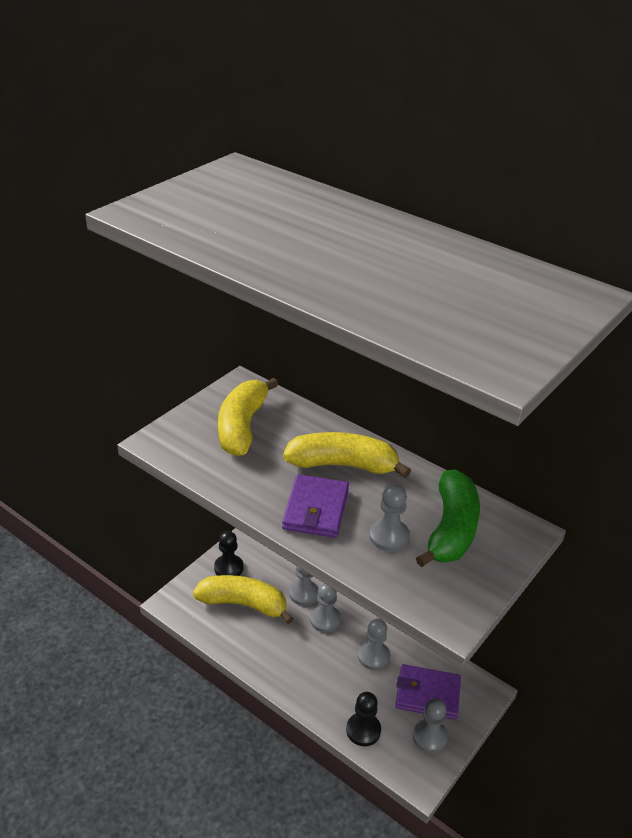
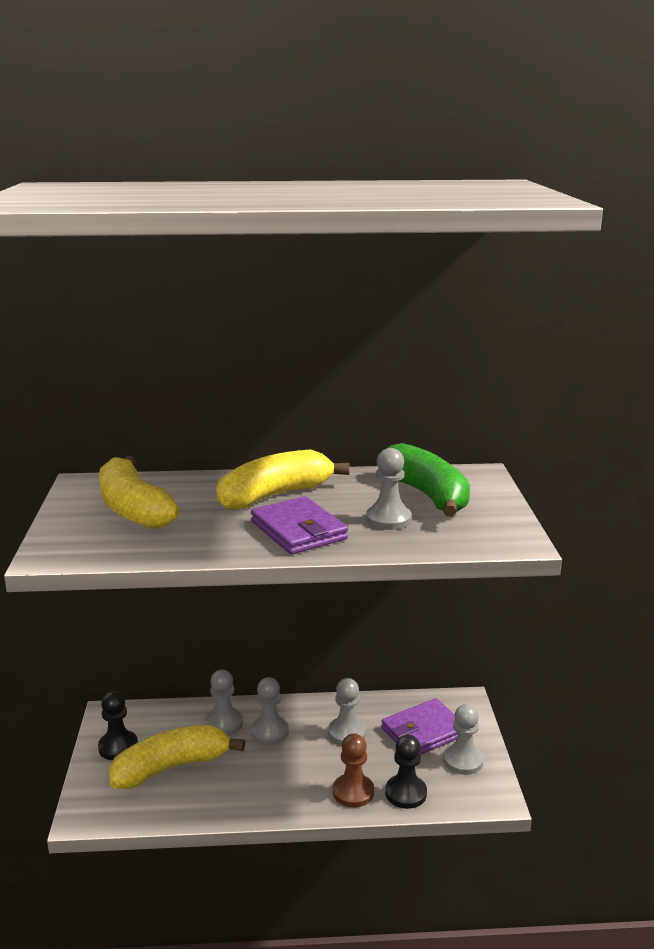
camera: 40 degrees left, 15 degrees down
(331, 703) = (353, 792): none -> brown pawn

